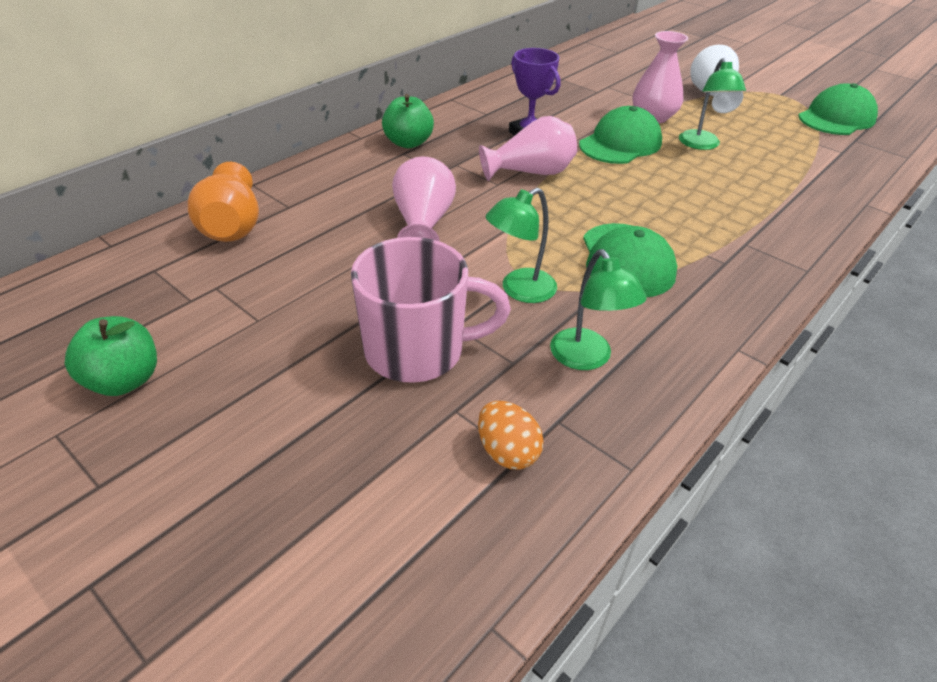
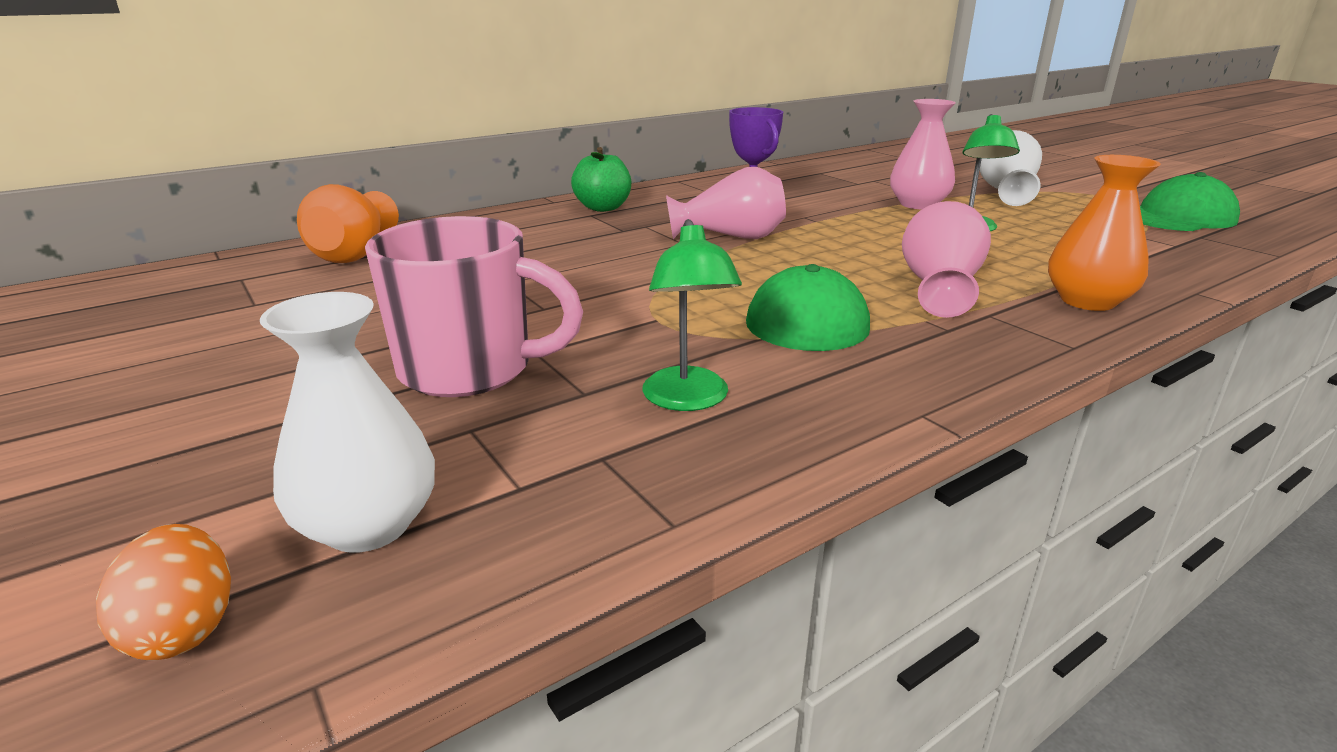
camera: 15 degrees right, 15 degrees down
(124, 380) = (116, 359): green apple -> none
(423, 224) = (568, 267): pink vase -> pink vase (939, 290)
(442, 506) = (368, 525): none -> white vase
(507, 452) = (505, 480): orange egg -> orange egg (184, 629)
(519, 290) = (643, 329): green lamp -> none
(620, 143) = (861, 222): green cap -> none
(803, 221) = (1087, 301): none -> orange vase

